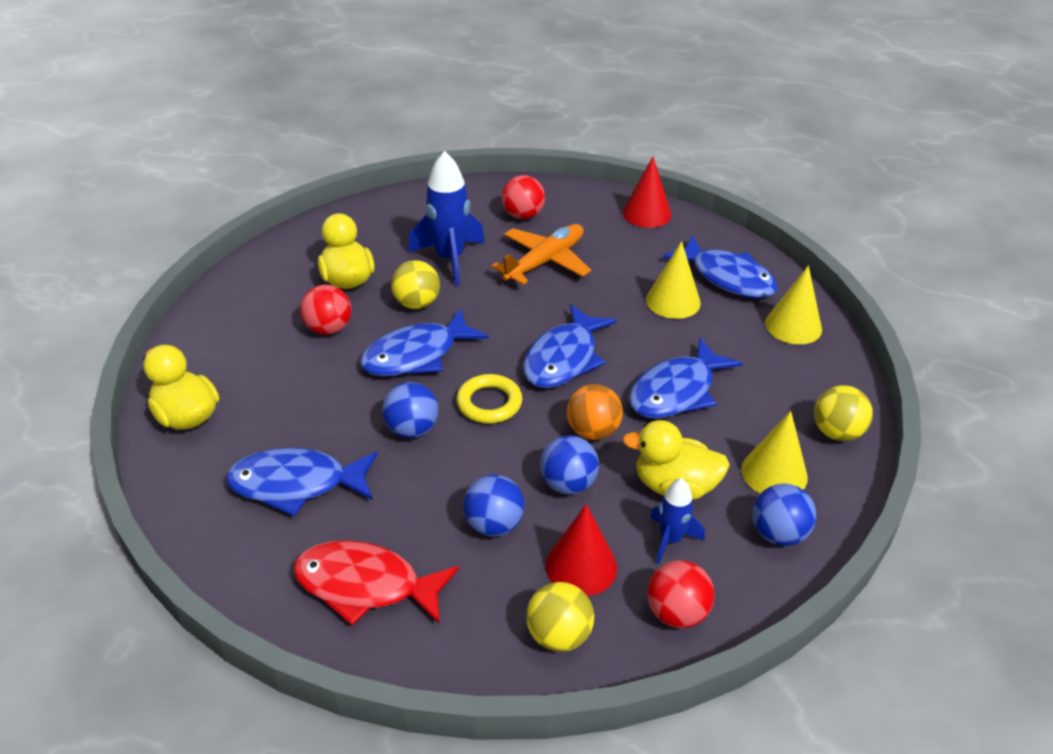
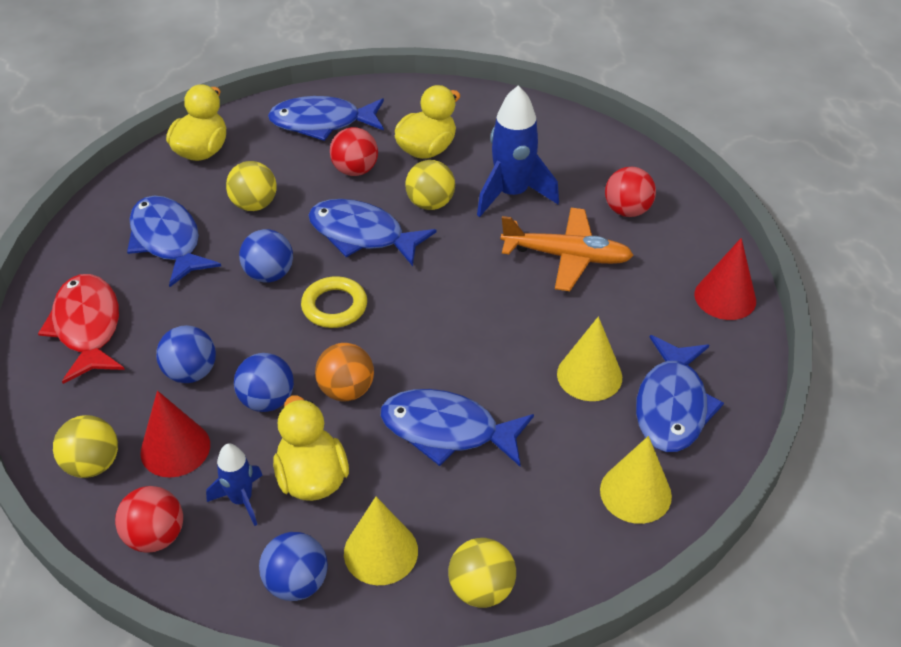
camera: 60 degrees right, 5 degrees up
(307, 407) = (254, 204): none -> yellow ball
(564, 358) = (432, 329): blue fish -> blue fish (322, 123)

